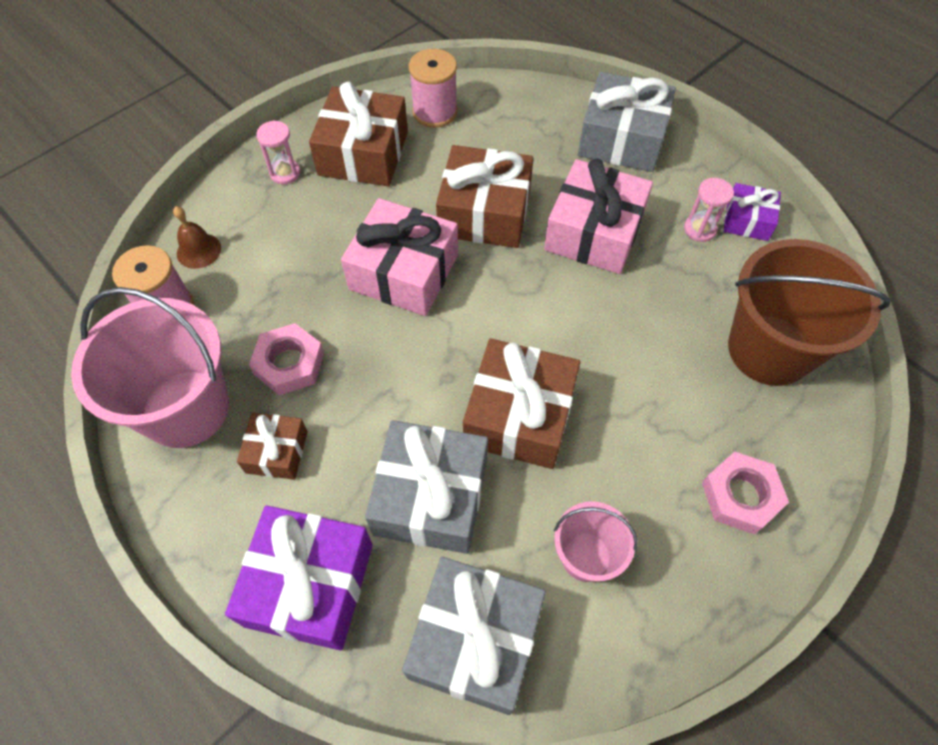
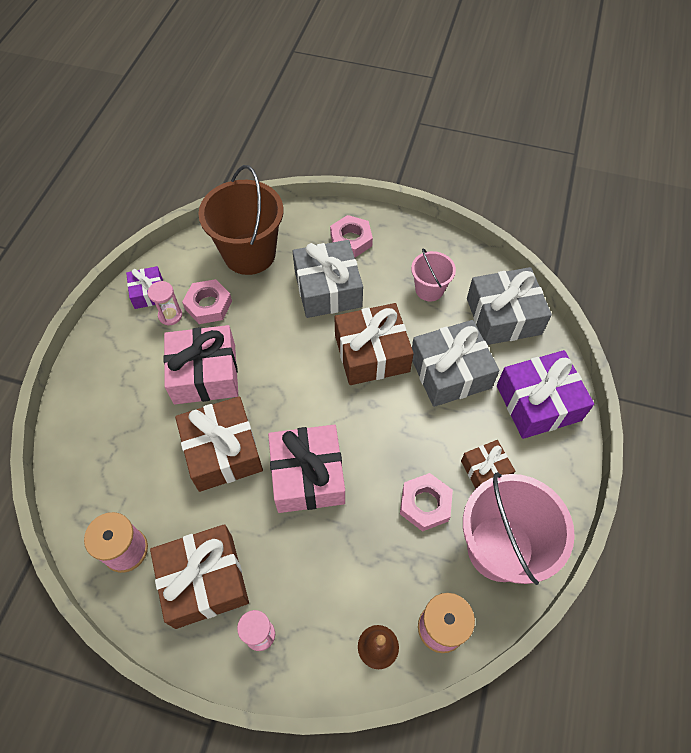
camera: 120 degrees left, 0 degrees up
(622, 139) = (98, 394): grey gift -> grey gift (327, 289)
(697, 271) = (208, 305): none -> pink nut

